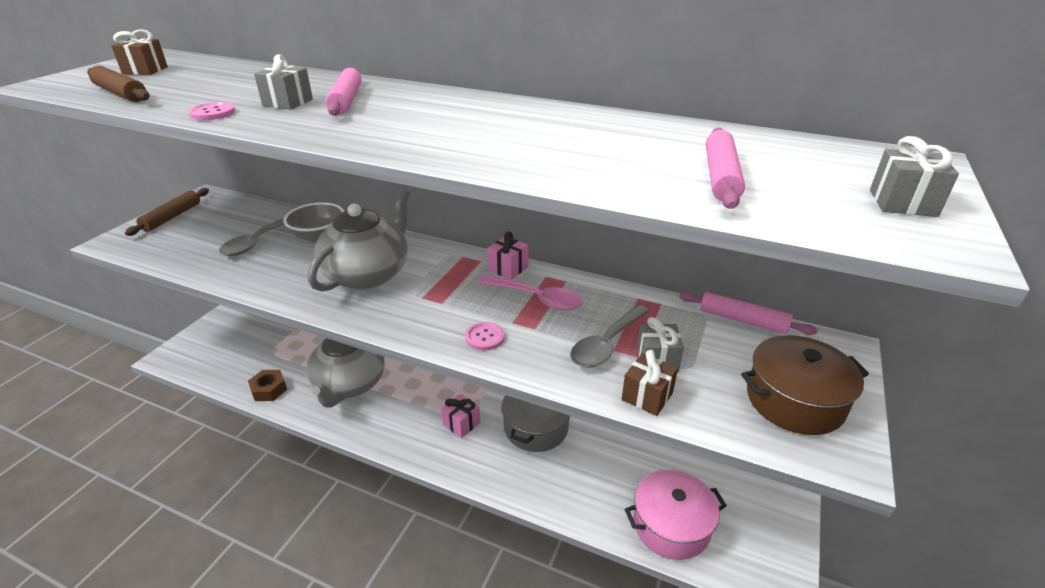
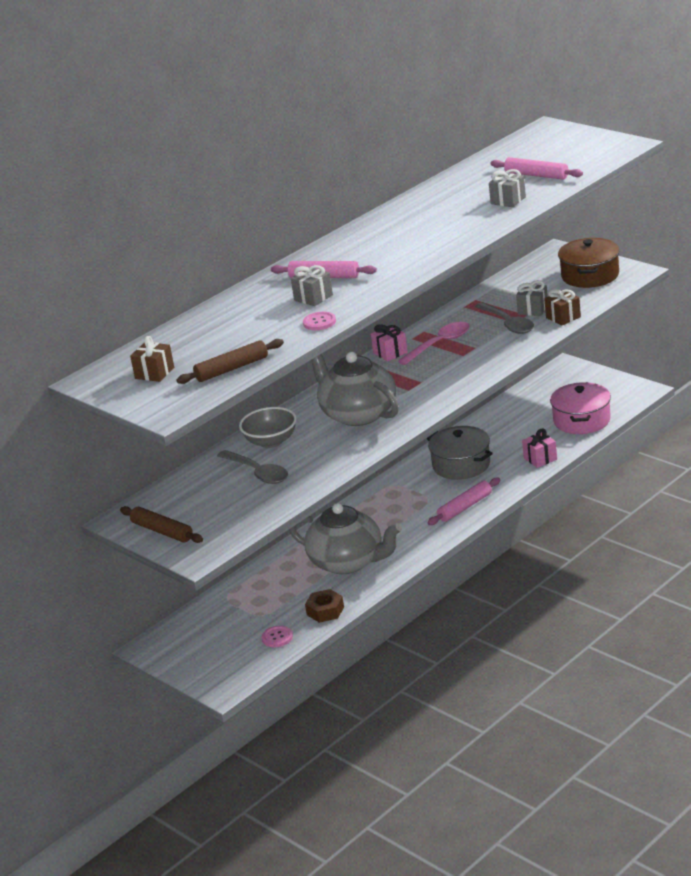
camera: 65 degrees left, 5 degrees down
(461, 424) = (436, 501): pink gift -> pink gift (540, 459)
(484, 337) = (474, 366): pink button -> pink button (277, 637)
(743, 320) = (511, 275): pink rolling pin -> pink rolling pin (465, 507)
(902, 203) = (588, 143): grey gift -> grey gift (508, 200)

